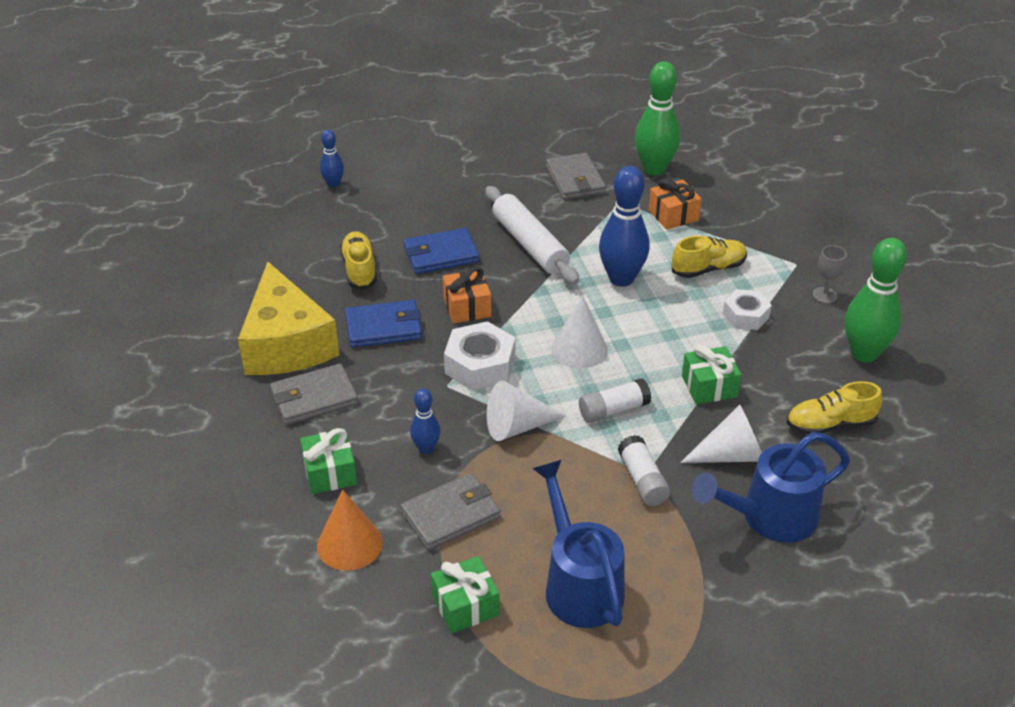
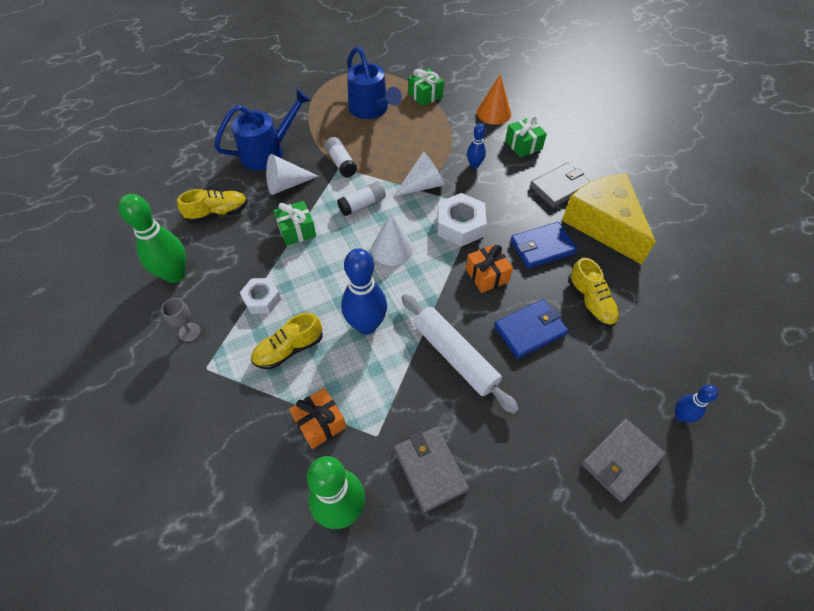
camera: 170 degrees right, 15 degrees up
(451, 515) = (446, 132): grey wallet -> grey wallet (621, 460)

